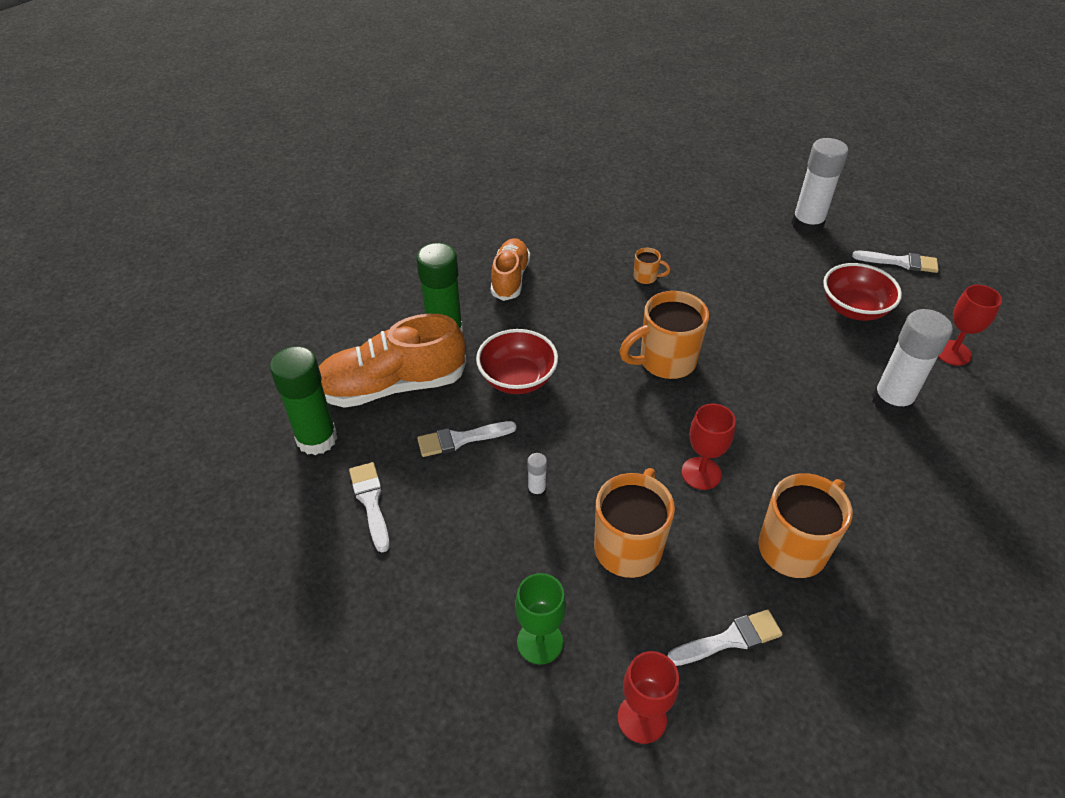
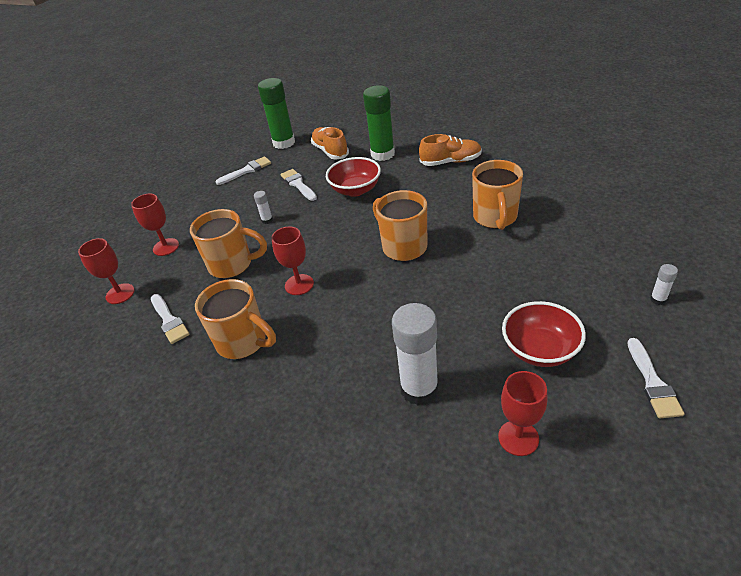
camera: 80 degrees right, 5 degrees down
(392, 386) = (330, 151): orange shoe -> orange shoe, size x0.63
(540, 642) = (166, 247): green goblet -> red goblet
(646, 277) = (495, 218): orange mug -> orange mug, size x2.18
(807, 224) = (658, 299): white glue stick -> white glue stick, size x0.43

